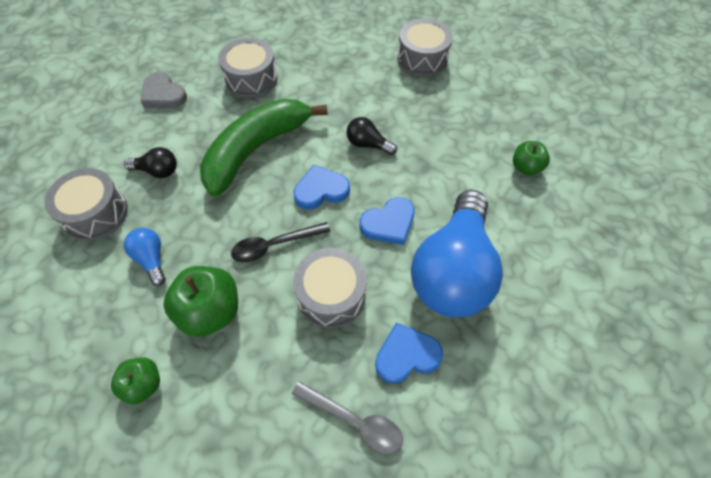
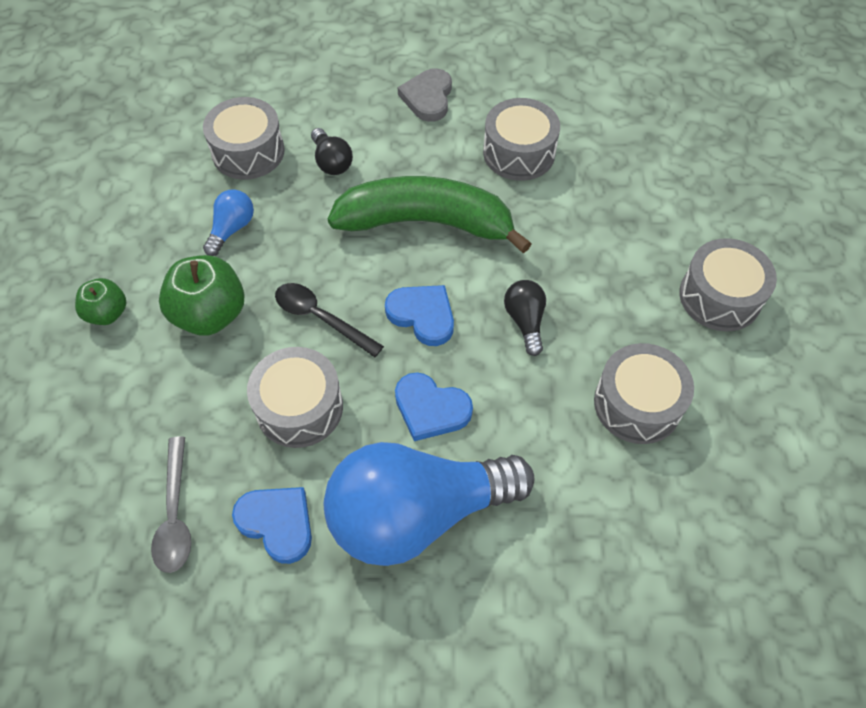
camera: 55 degrees right, 0 degrees up
(458, 129) = (637, 404): none -> grey drum
(526, 167) = (643, 519): green apple -> none

